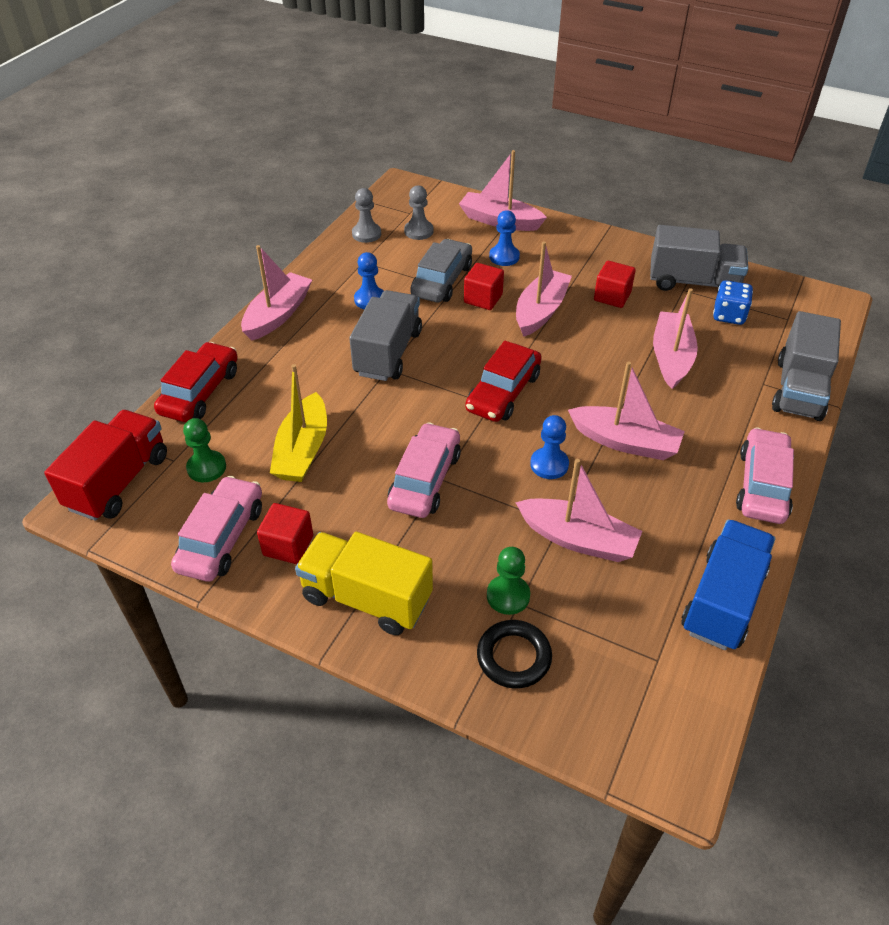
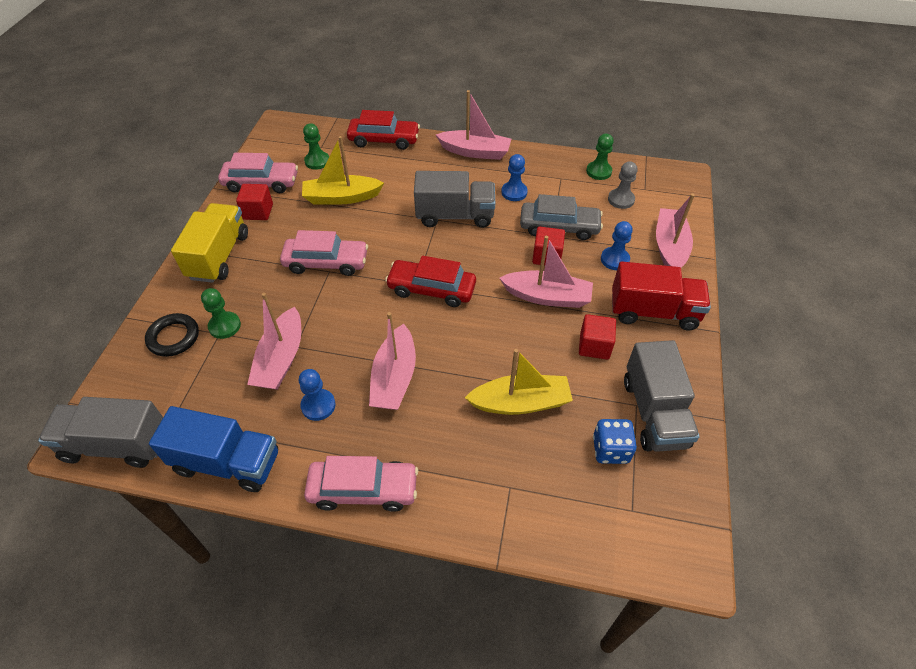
camera: 75 degrees right, 5 degrees up
(119, 482) = (299, 132): red truck -> red truck (653, 312)
(366, 234) = (598, 171): grey pawn -> green pawn
(549, 464) = (356, 330): blue pawn -> blue pawn (318, 405)
(671, 357) = (520, 402): pink boat -> yellow boat
(798, 389) = (511, 522): grey truck -> grey truck (117, 444)

